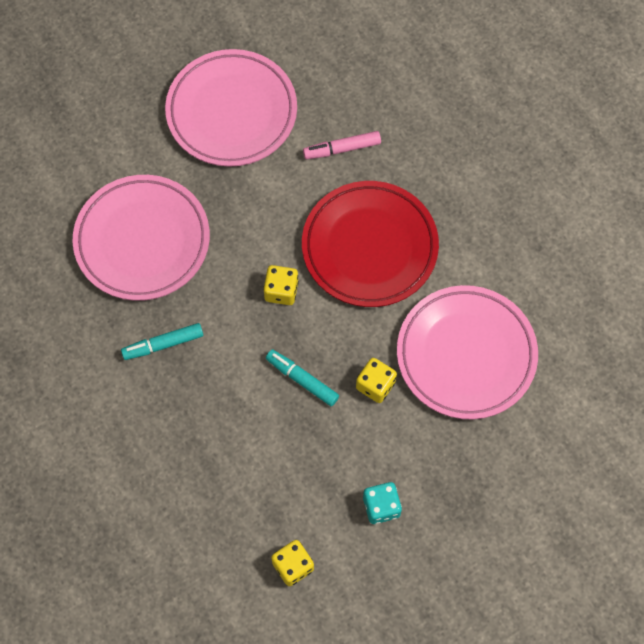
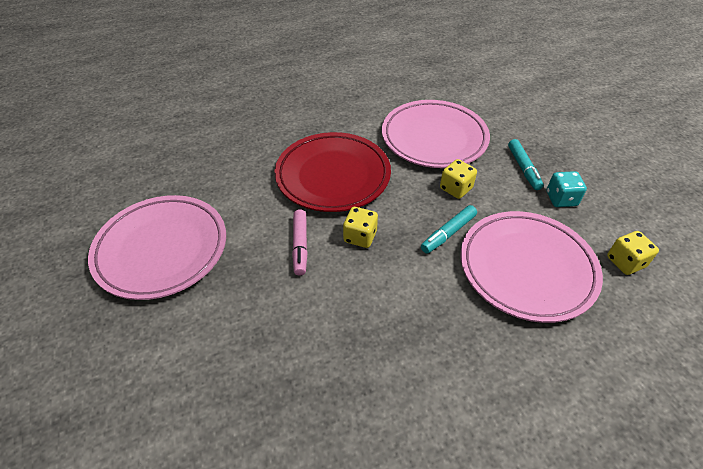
camera: 80 degrees left, 20 degrees down
(142, 241) = (275, 346): pink plate -> pink plate (526, 268)
(163, 344) = (400, 340): turquoise marker -> turquoise marker (523, 168)
(342, 149) = (237, 180): pink marker -> pink marker (300, 245)

